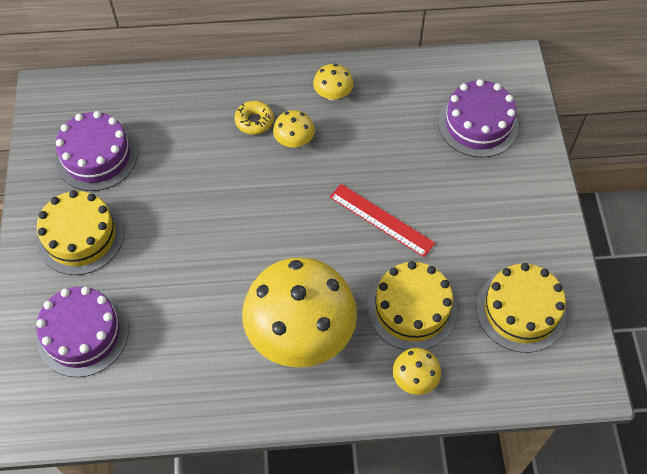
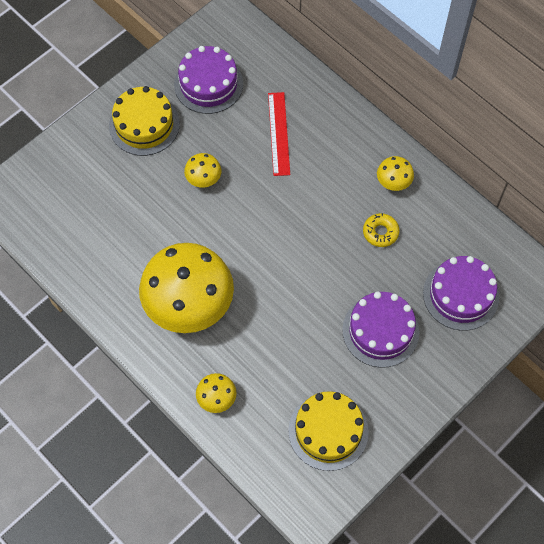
camera: 50 degrees right, 5 degrees up
(82, 334) = (82, 182): purple cake -> purple cake (380, 331)
(254, 121) = (323, 151): yellow donut -> yellow donut (380, 232)
(294, 141) = (331, 188): yellow mushroom -> yellow mushroom (203, 179)
(381, 220) = (319, 290): red ruler -> red ruler (279, 133)
(412, 308) = (267, 359): yellow cake -> none

